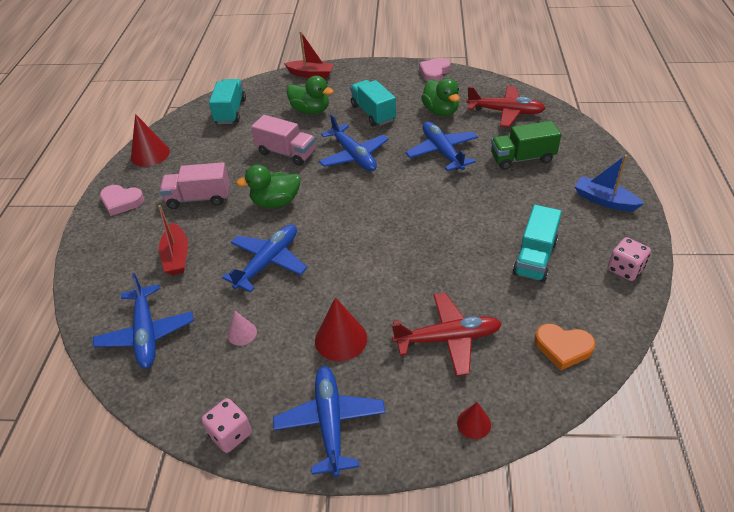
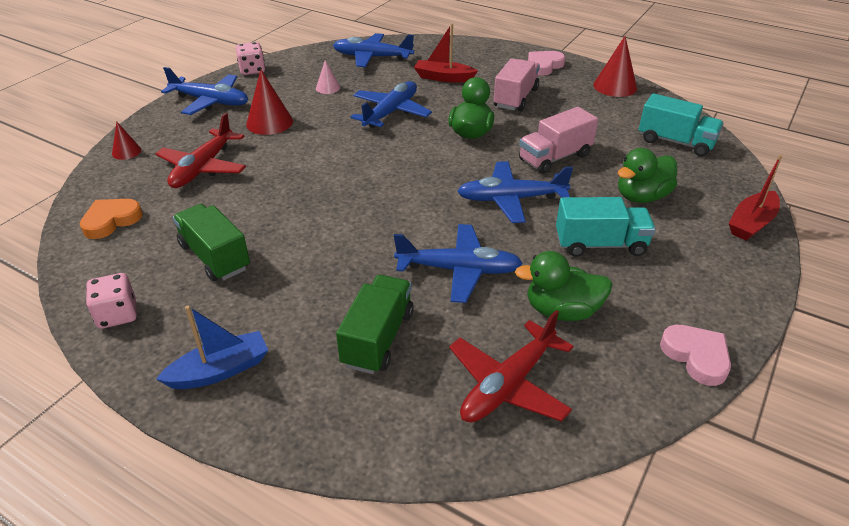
camera: 115 degrees right, 5 degrees down
(268, 262) = (391, 112): blue plane -> blue plane turned 120 degrees counterclockwise
(535, 258) = (215, 257): turquoise truck -> green truck

